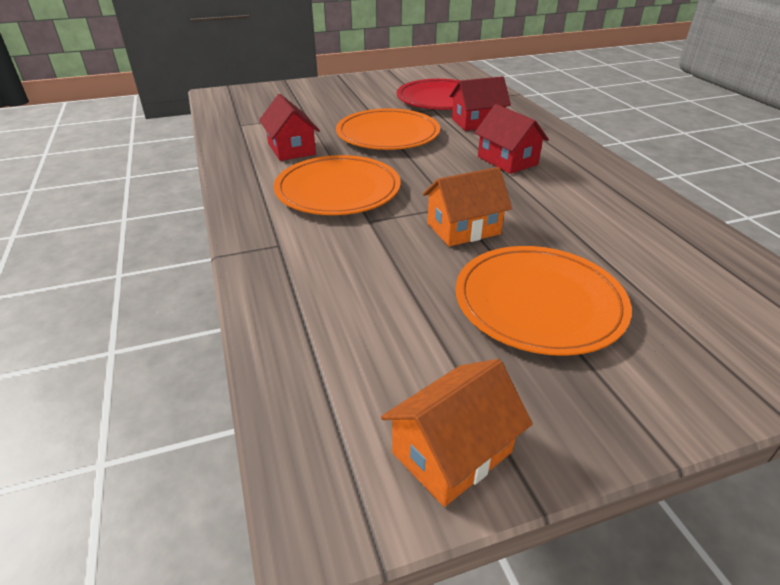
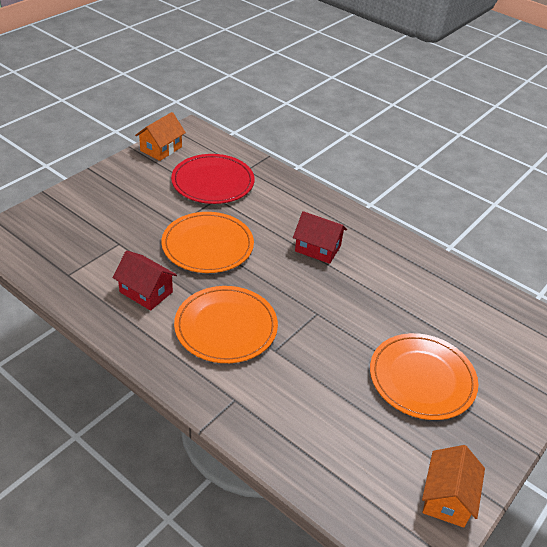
camera: 35 degrees left, 5 degrees up
(463, 228) = (339, 333): orange house -> orange house (161, 149)
(477, 122) = (264, 207): red house -> none

